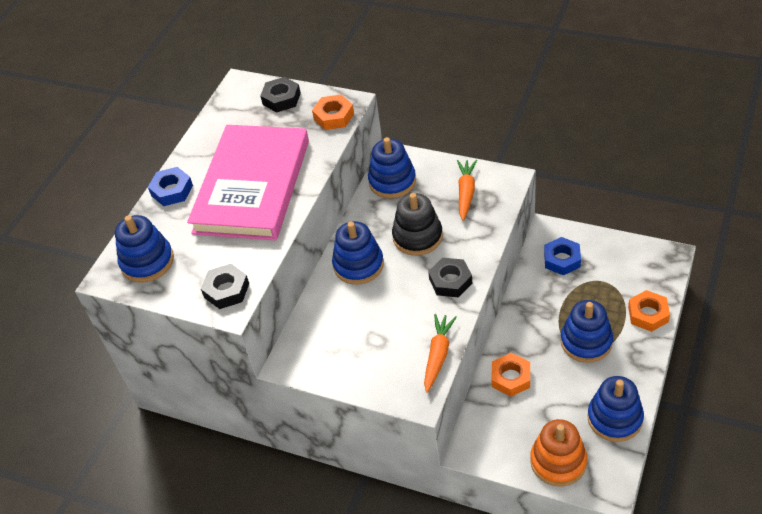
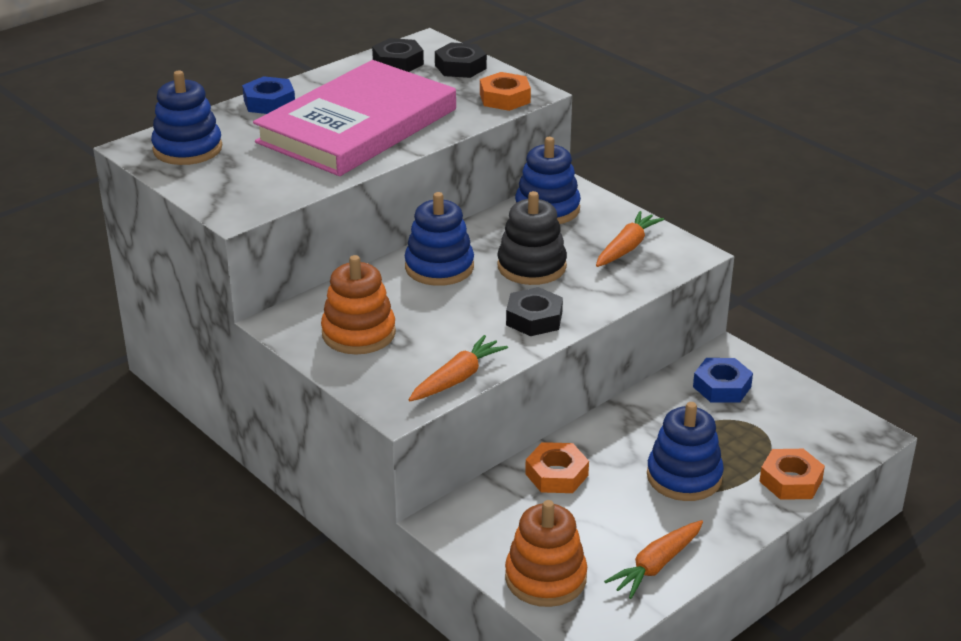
camera: 20 degrees right, 15 degrees down
(226, 290) = (246, 198): black nut -> black nut (398, 62)
(347, 348) = (358, 333): none -> orange stacking toy
(615, 418) = (656, 565): blue stacking toy -> orange carrot

